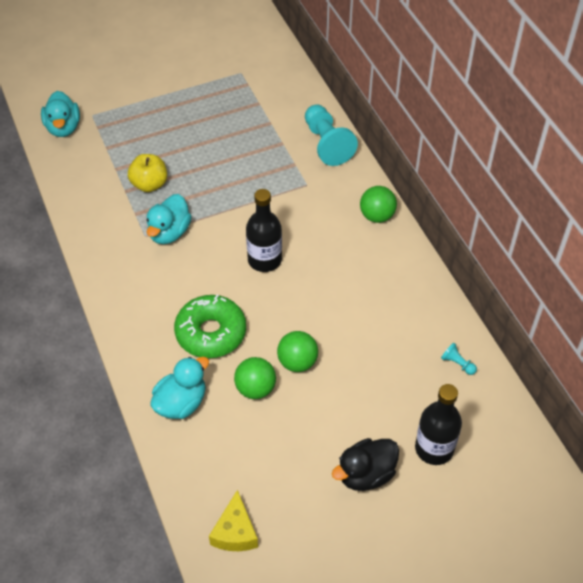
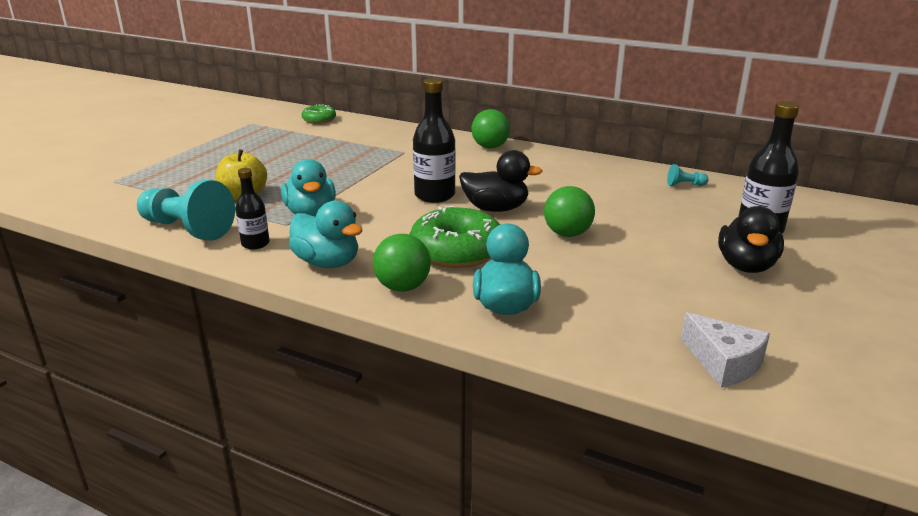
camera: 40 degrees left, 25 degrees down
(63, 128) = (84, 197): turquoise duck -> turquoise duck (327, 263)
(111, 247) = (255, 244): none -> black bottle
(235, 532) = (723, 363): yellow cheese -> white cheese
(255, 388) = (560, 264): green ball -> green ball (402, 287)
(286, 303) = (495, 209): none -> black duck
(294, 94) = (319, 120): none -> green donut
(327, 144) = (388, 131): turquoise pawn -> turquoise pawn (187, 229)

